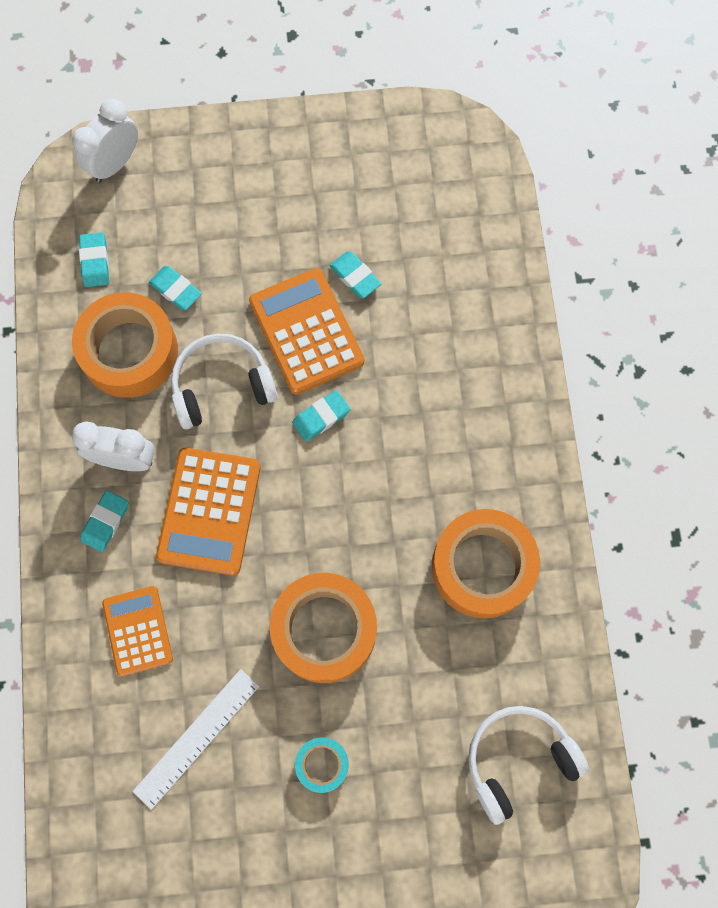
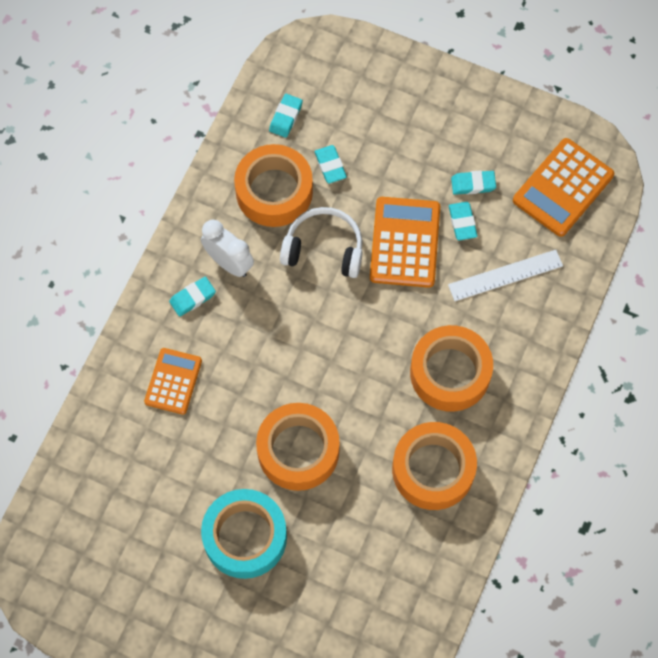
camera: 30 degrees right, 5 degrees down
(115, 164) = (338, 55): white clock -> none
(197, 738) = (172, 472): white ruler -> white ruler (505, 275)
(209, 511) = (266, 329): orange calculator -> orange calculator (563, 188)
(321, 417) = (380, 307): turquoise eraser -> turquoise eraser (473, 184)
(322, 764) = (245, 537): turquoise tape -> turquoise tape, size x2.04
(438, 449) = (450, 373): none -> orange tape
(518, 760) = (380, 611): white headphones -> none

